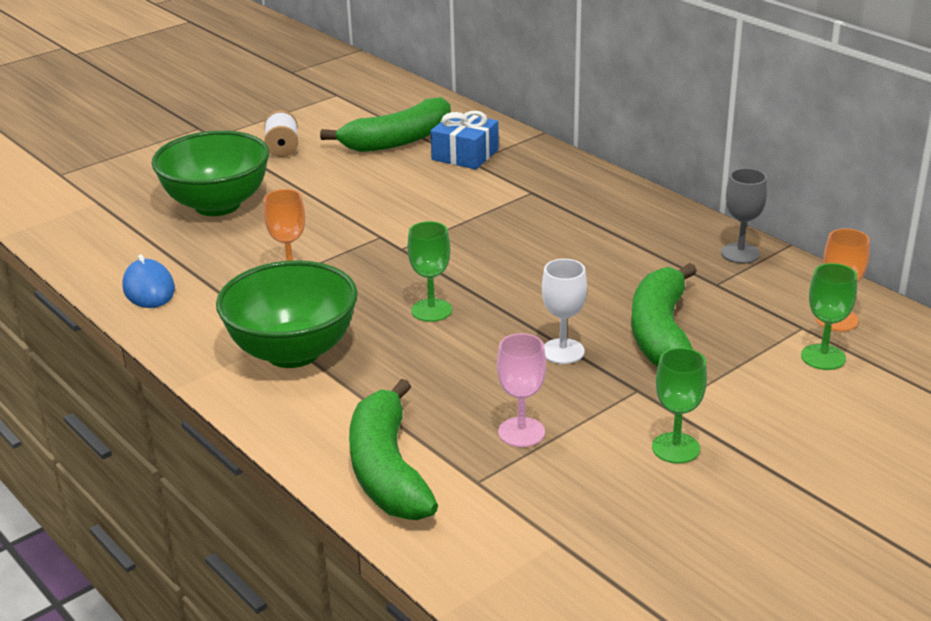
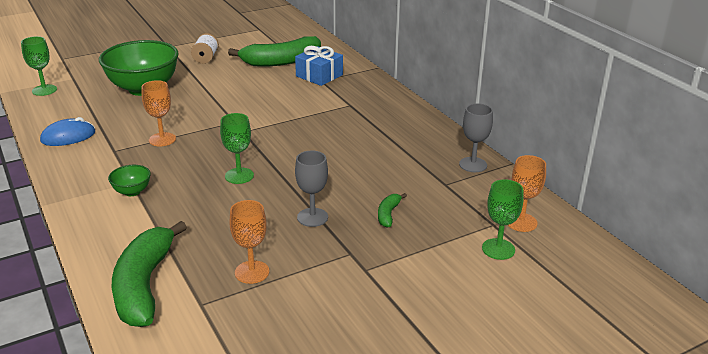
camera: 10 degrees right, 0 degrees up
(149, 288) = (68, 136): blue mouse -> blue mouse turned 75 degrees clockwise
(293, 352) = (132, 191): green bowl -> green bowl, size x0.43
(521, 432) = (252, 272): pink goblet -> orange goblet
(563, 351) = (312, 217): white goblet -> grey goblet
(661, 333) = (388, 214): green banana -> green banana, size x0.43
(675, 448) = (355, 302): green goblet -> green goblet (44, 90)

